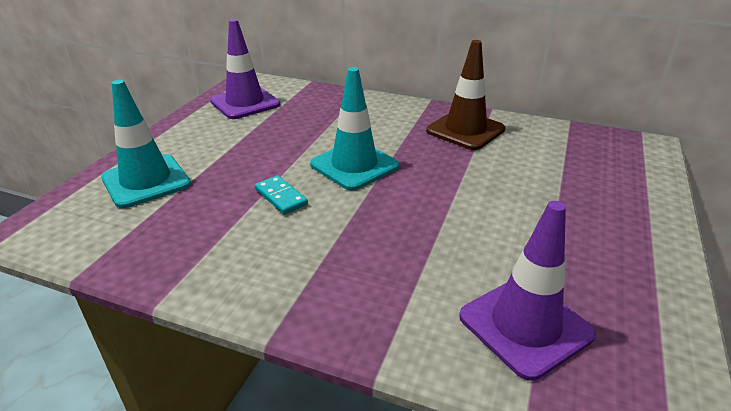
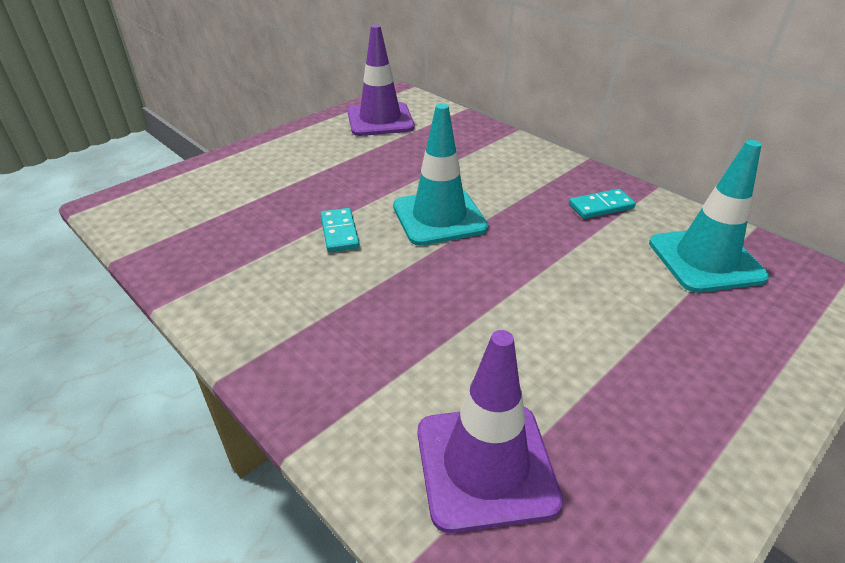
camera: 25 degrees right, 5 degrees up
(146, 181) = (233, 182): turquoise traffic cone -> turquoise traffic cone (705, 260)
(465, 130) = (601, 206): brown traffic cone -> turquoise domino

